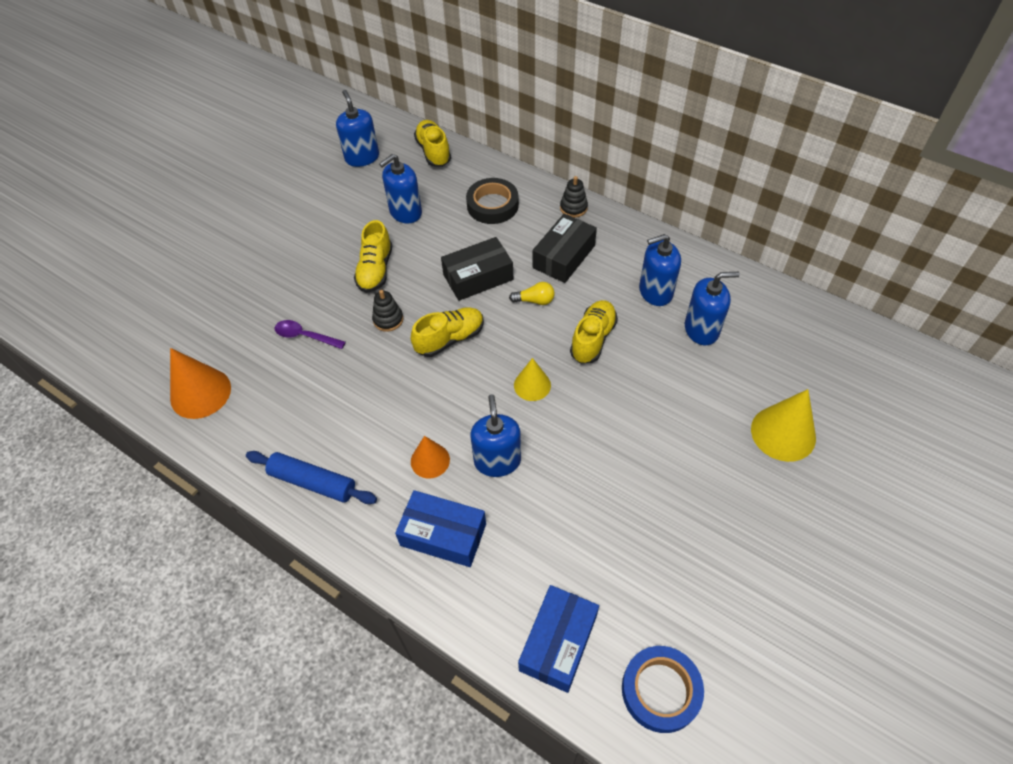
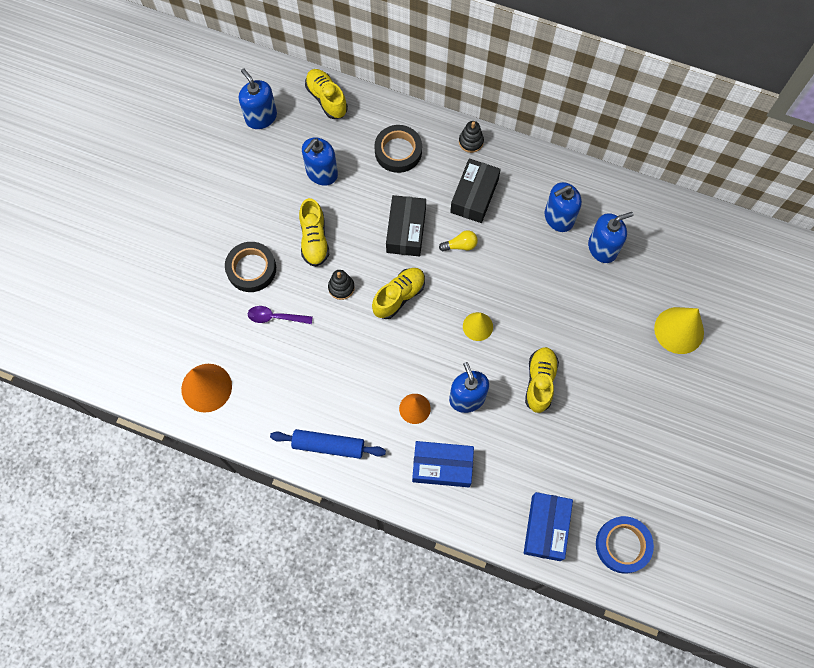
camera: 15 degrees left, 15 degrees up
(298, 286) = (251, 269): none -> black tape
(478, 277) = (406, 230): black box -> black box turned 45 degrees counterclockwise
(593, 339) = (517, 274): yellow shoe -> yellow shoe (540, 382)

